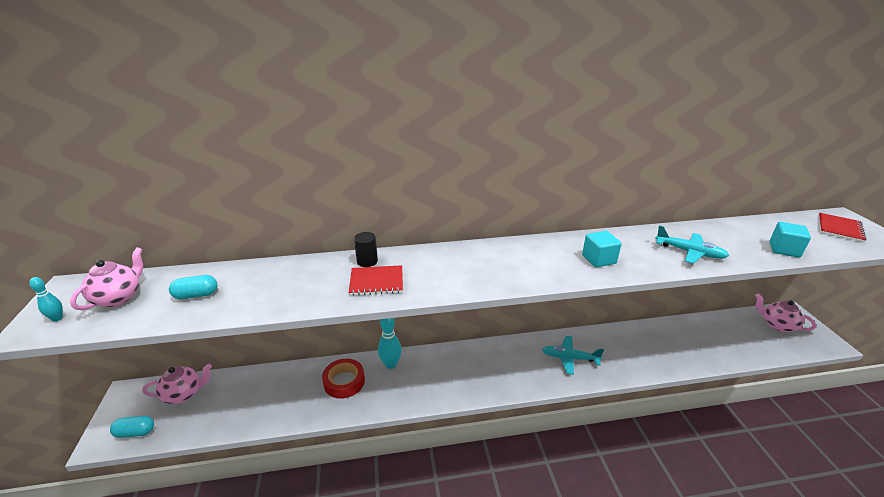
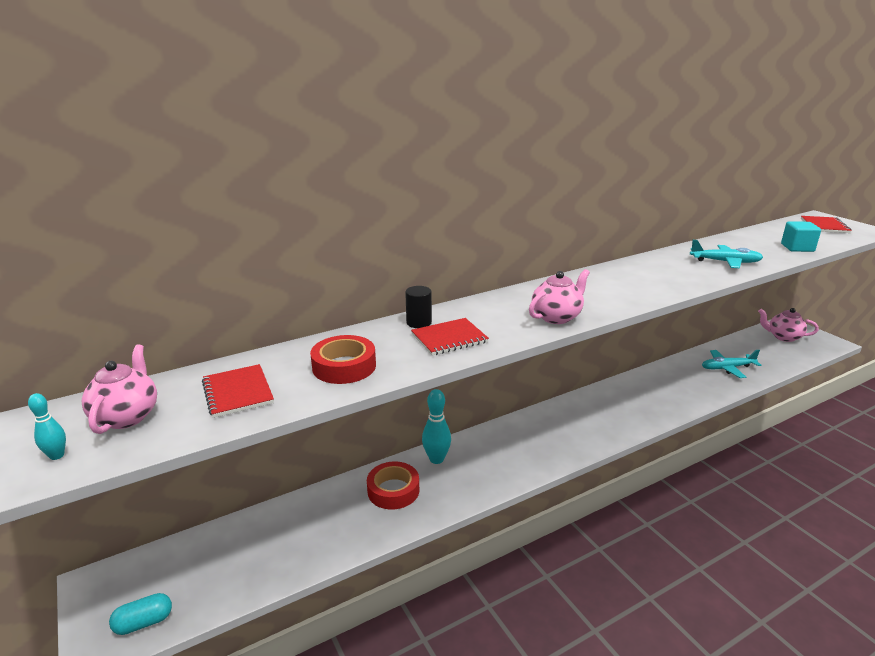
camera: 20 degrees left, 5 degrees down
(184, 394) = (184, 560): pink teapot -> pink teapot (557, 317)
(196, 295) = (238, 392): turquoise capsule -> red notebook
(281, 290) = (344, 366): none -> red tape
(570, 358) = (622, 407): turquoise plane -> turquoise plane (727, 368)
(598, 259) = (652, 280): turquoise cube -> none

